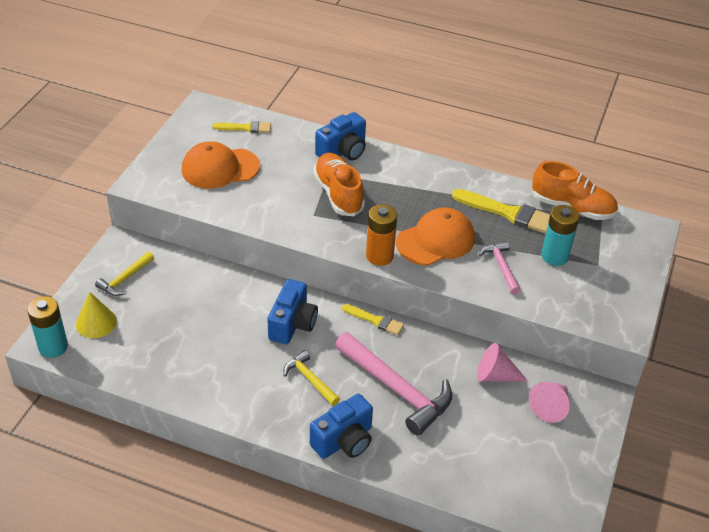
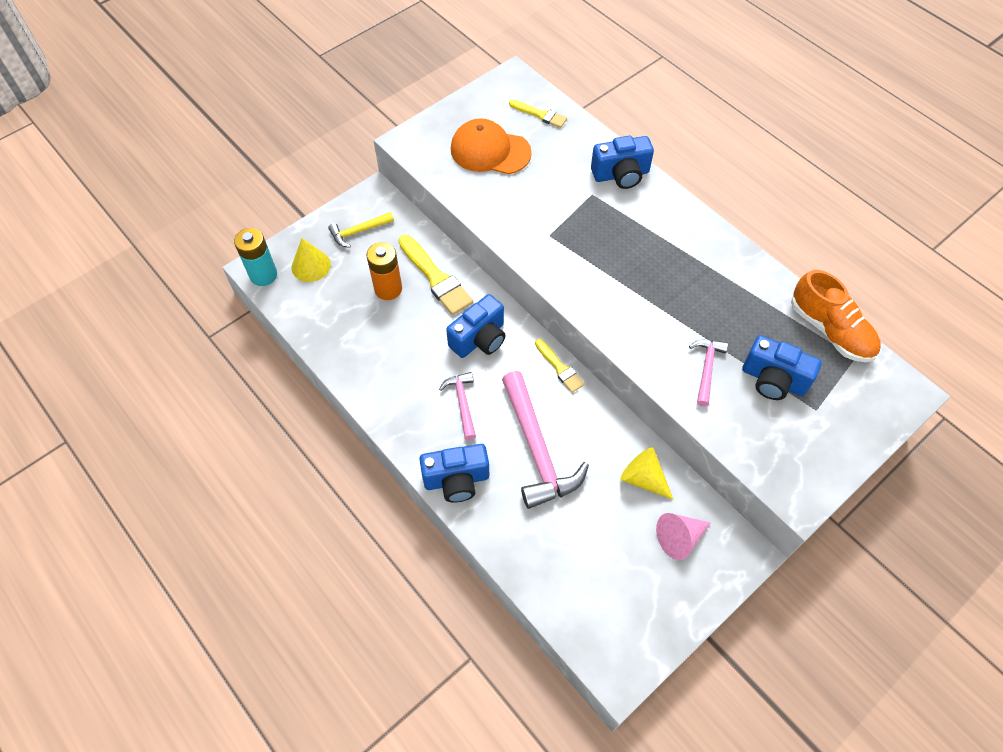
camera: 30 degrees right, 15 degrees up
(310, 379) = (462, 403): yellow hammer -> pink hammer
(338, 194) = (588, 221): orange shoe -> none
(379, 256) = (587, 306): orange battery -> orange battery (388, 289)
(436, 240) = (655, 311): orange cap -> none
(495, 375) = (643, 478): pink cone -> yellow cone
(508, 213) = (753, 309): yellow brush -> yellow brush (436, 278)
(554, 256) = (773, 380): turquoise battery -> blue camera

